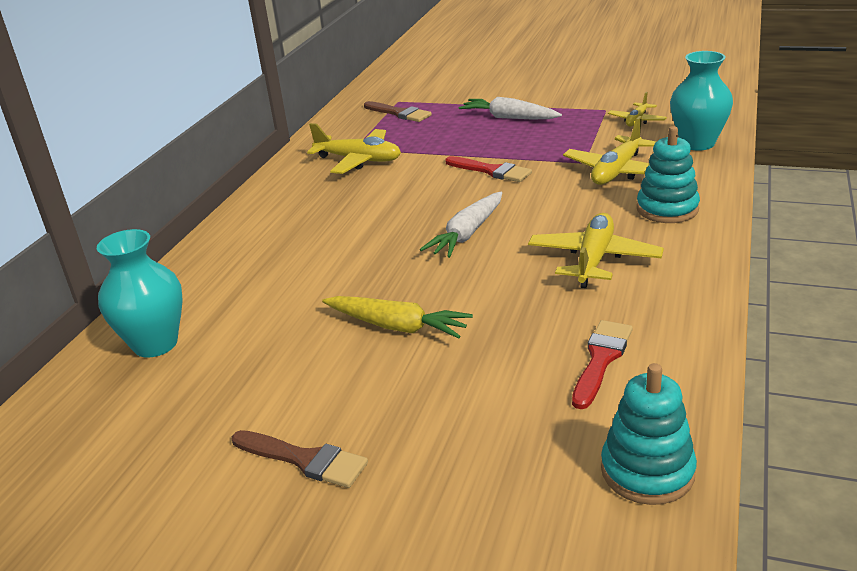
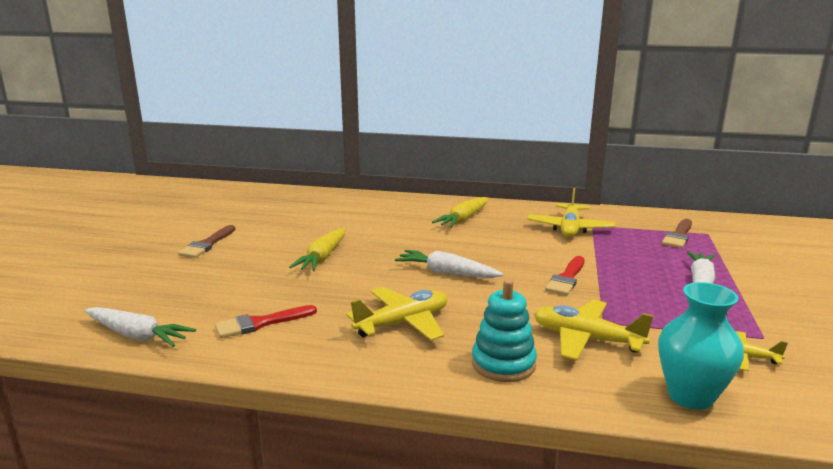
camera: 80 degrees right, 10 degrees down
(155, 344) = (323, 203): turquoise vase -> none
(298, 221) = (463, 219): none -> yellow carrot
(593, 260) = (403, 323): yellow plane -> yellow plane turned 45 degrees counterclockwise
(601, 359) = (260, 323): red brush -> red brush turned 135 degrees clockwise
(647, 471) = (137, 335): turquoise stacking toy -> white carrot

